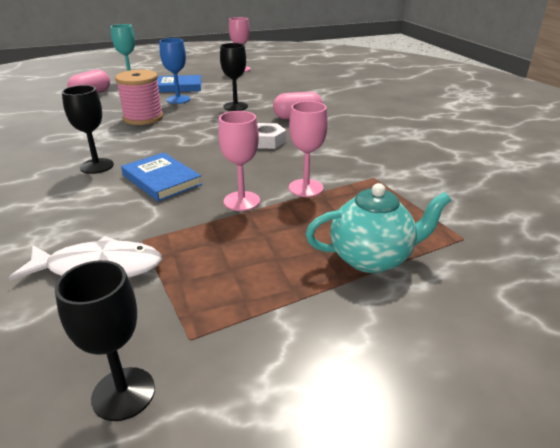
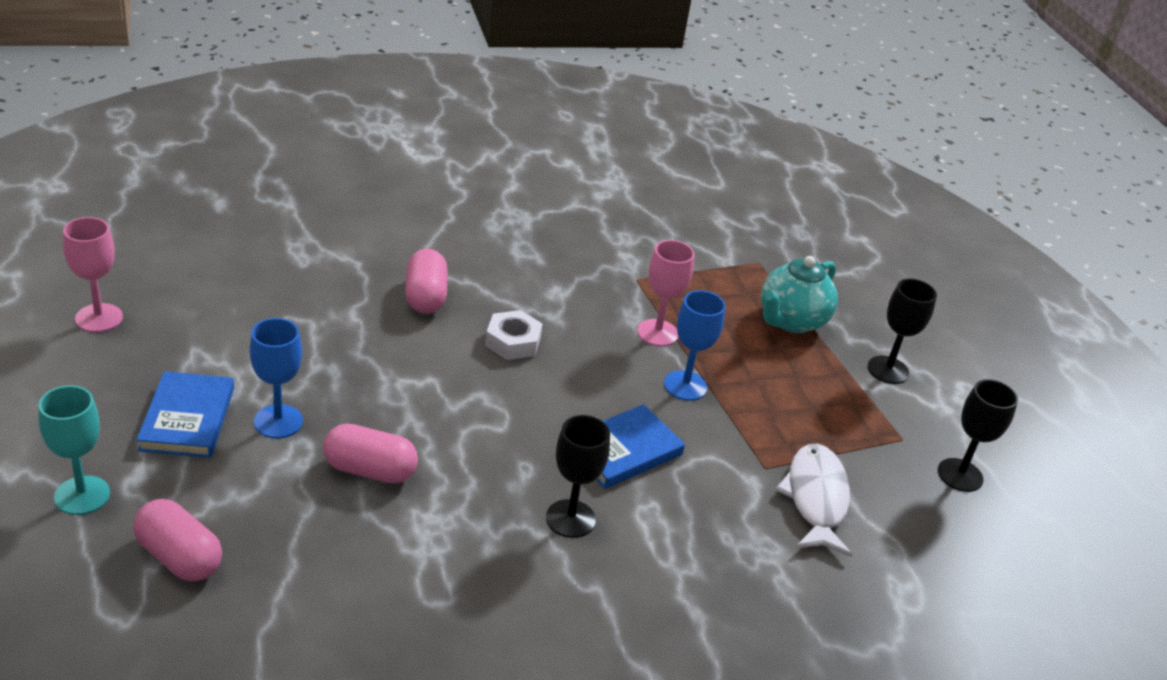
camera: 90 degrees left, 5 degrees up
(143, 118) = (370, 470): pink spool -> pink capsule
(235, 106) = (349, 353): black goblet -> black goblet (888, 370)
(242, 201) = (685, 386): pink goblet -> blue goblet
(372, 258) = (791, 321): turquoise teapot -> turquoise teapot turned 135 degrees counterclockwise

